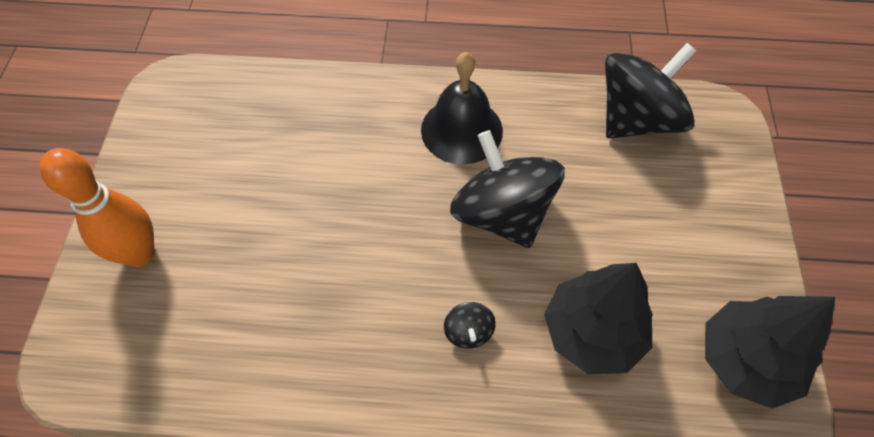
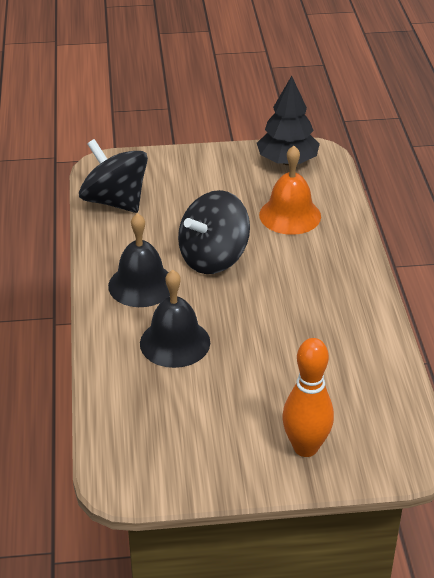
camera: 100 degrees left, 20 degrees down
(351, 151) = (175, 342): none -> black bell
(468, 332) = (308, 265): black spinning top -> none
(592, 332) = (290, 215): black tree -> orange bell

